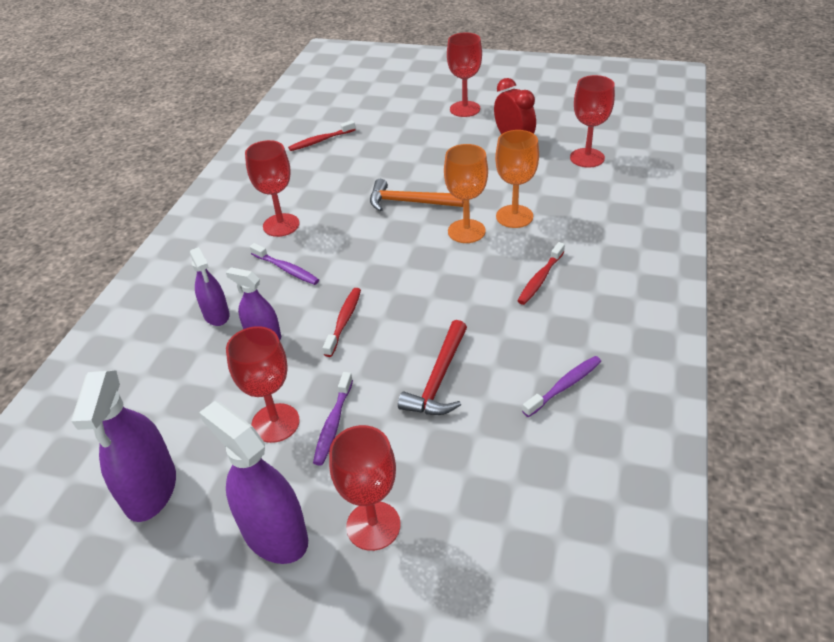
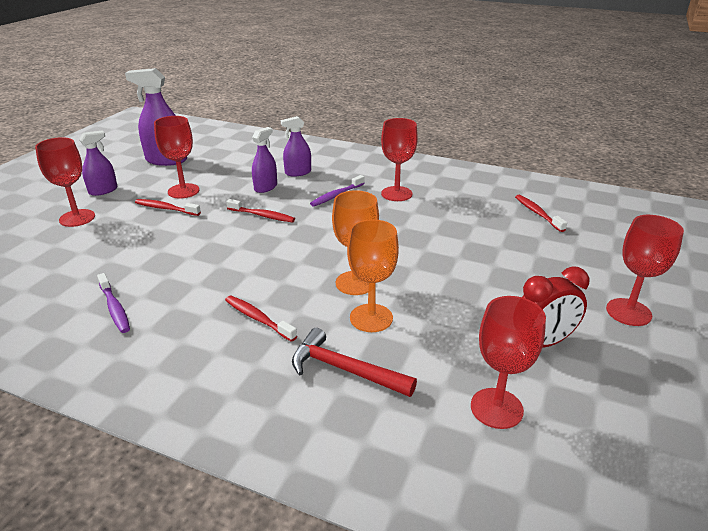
camera: 95 degrees right, 10 degrees down
(274, 534) = (103, 190): purple spray bottle -> purple spray bottle, size x0.61
(333, 424) = (166, 208): purple toothbrush -> red toothbrush
(409, 202) = (416, 255): orange hammer -> none
(438, 379) = (172, 249): red hammer -> red hammer (344, 369)

